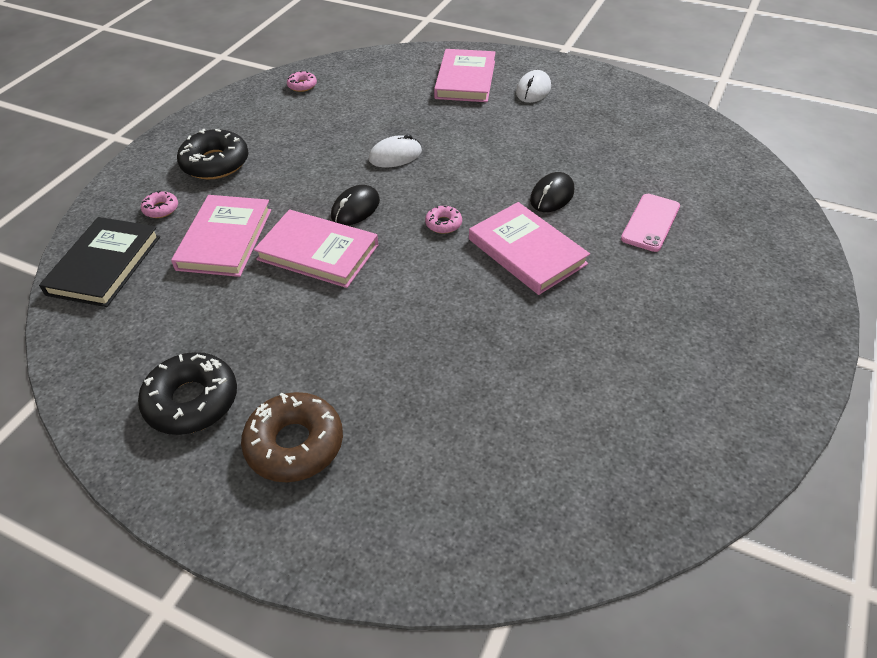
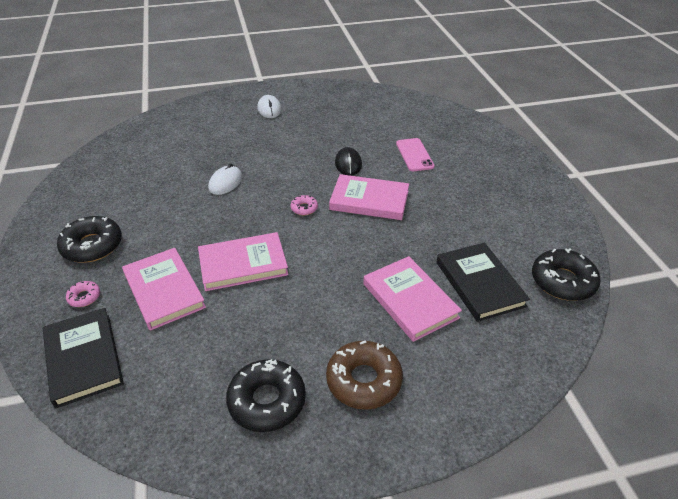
camera: 40 degrees left, 5 degrees down
(302, 85) = (101, 166): pink donut -> none
(355, 208) = (236, 226): black mouse -> none
(465, 79) = (218, 118): pink book -> pink book (410, 300)
(544, 425) = (480, 284): none -> black book
(662, 493) = (563, 281): none -> black donut

